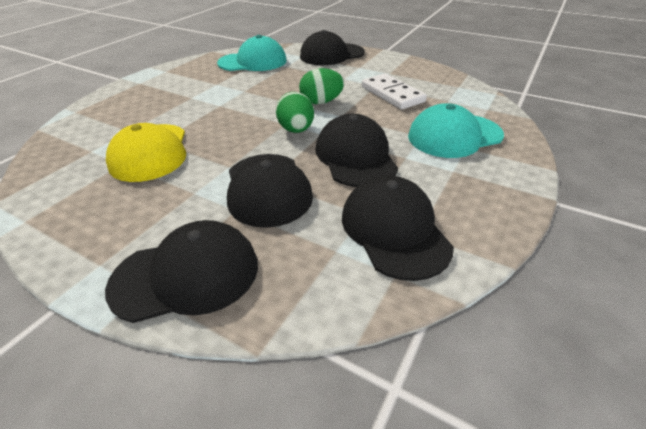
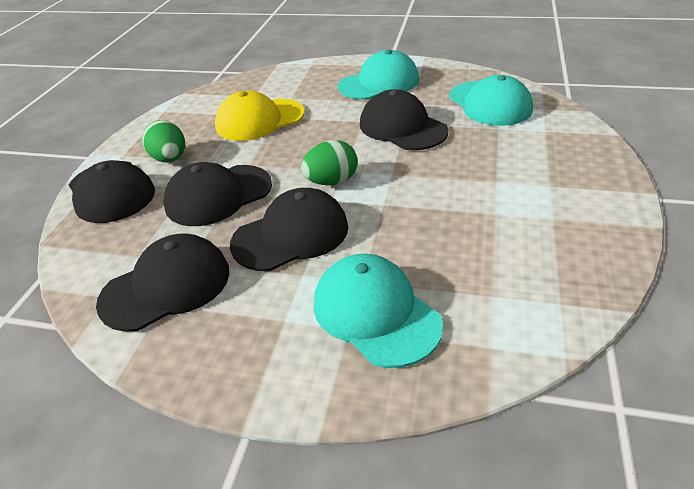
camera: 75 degrees right, 0 degrees up
(166, 89) = (379, 83): none -> turquoise cap
(321, 102) = (409, 181): green egg -> green egg (170, 159)
(331, 55) = (573, 151): black cap -> black cap (402, 127)
(392, 94) = (473, 234): white domino -> none

